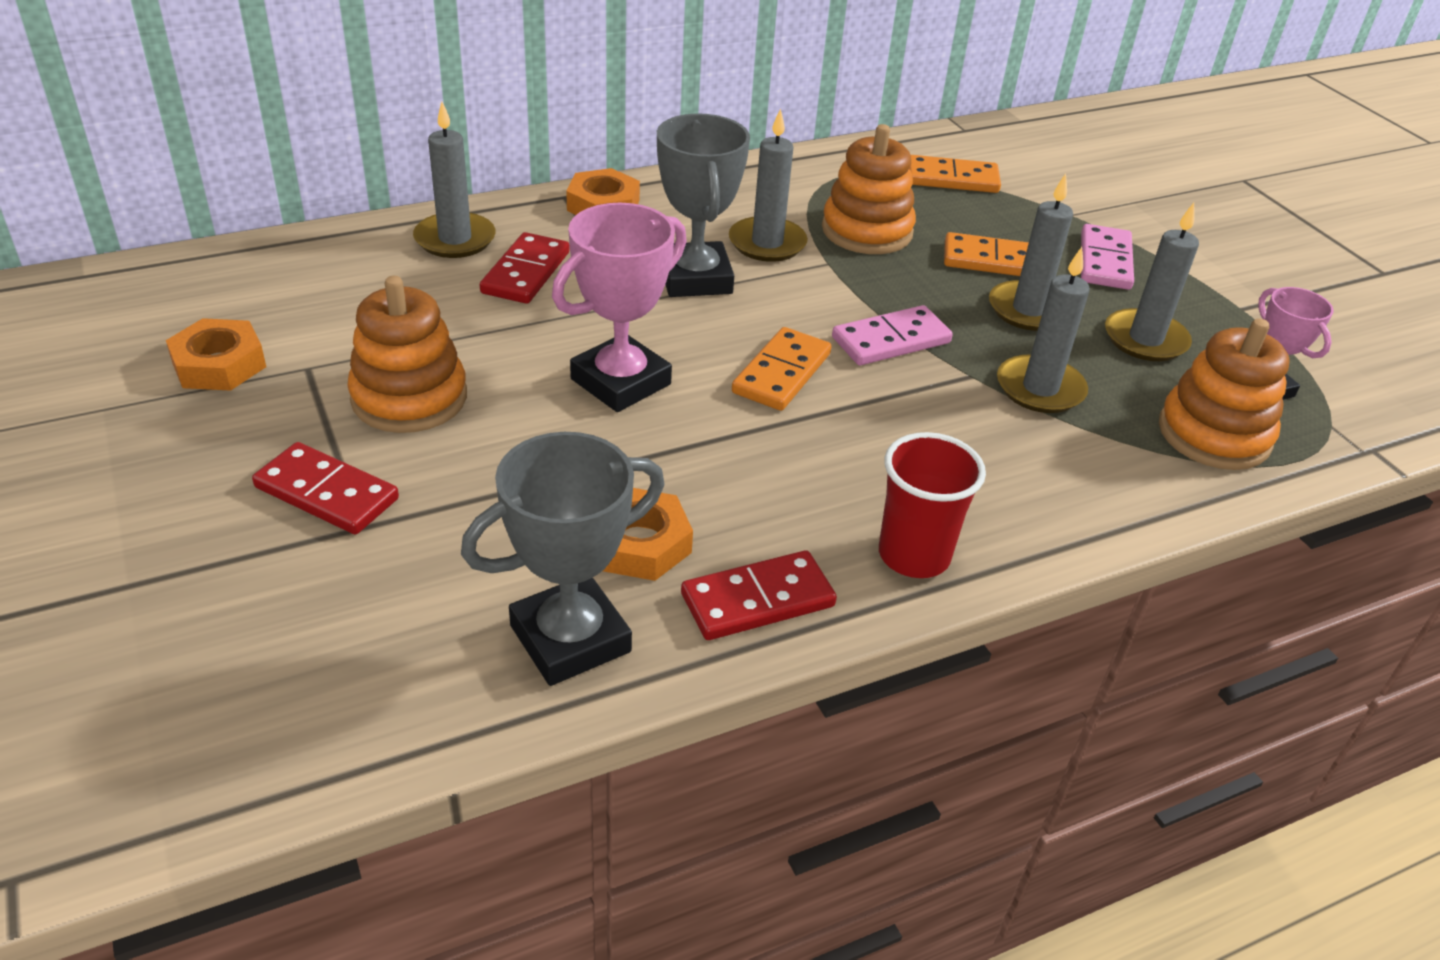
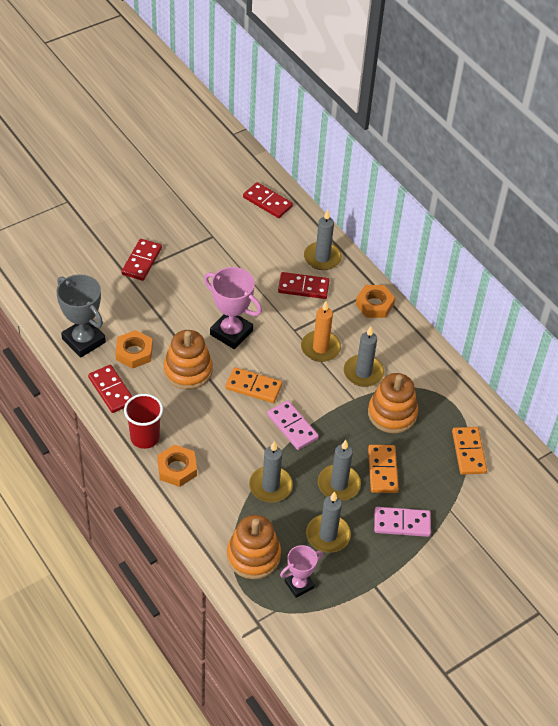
camera: 80 degrees right, 10 degrees up
(219, 364) = (207, 211): orange nut -> orange nut (177, 469)
(249, 278) = (267, 202): none -> red domino
(409, 398) = (202, 270): orange stacking toy -> orange stacking toy (188, 370)
(695, 278) = (320, 348): grey trophy -> orange candle

